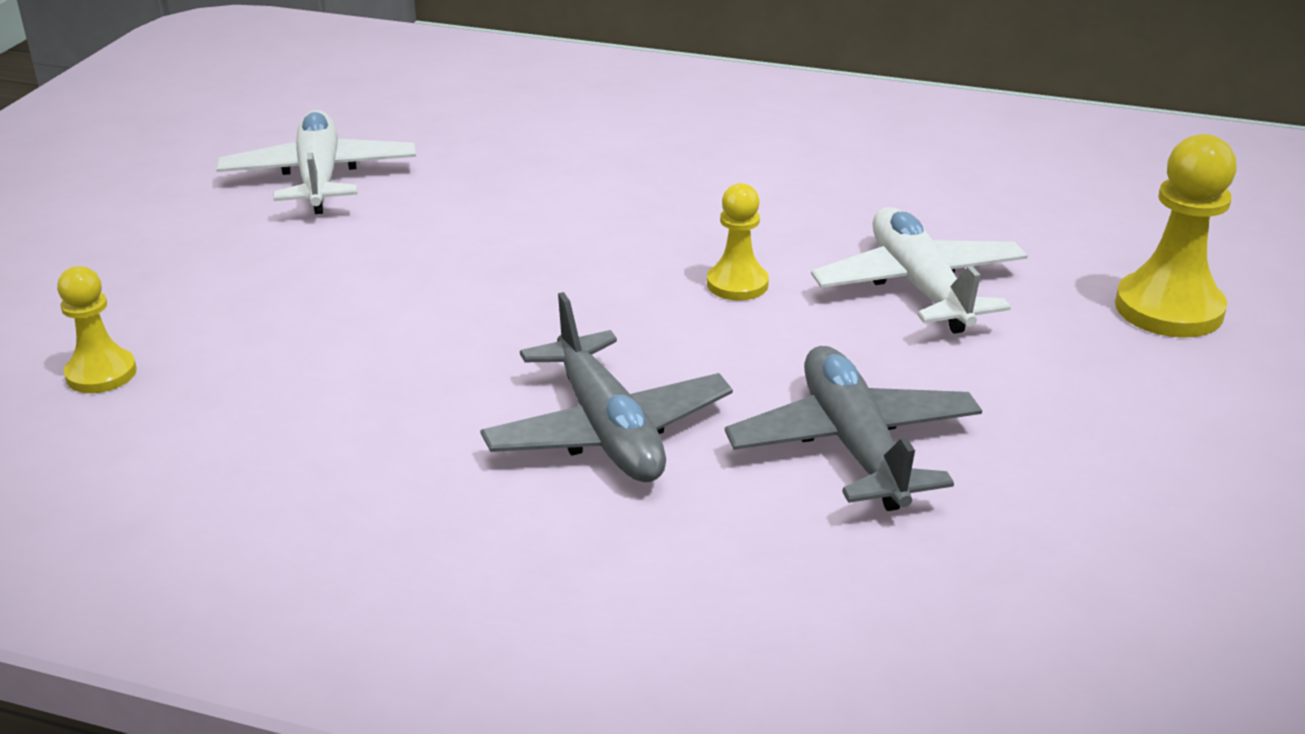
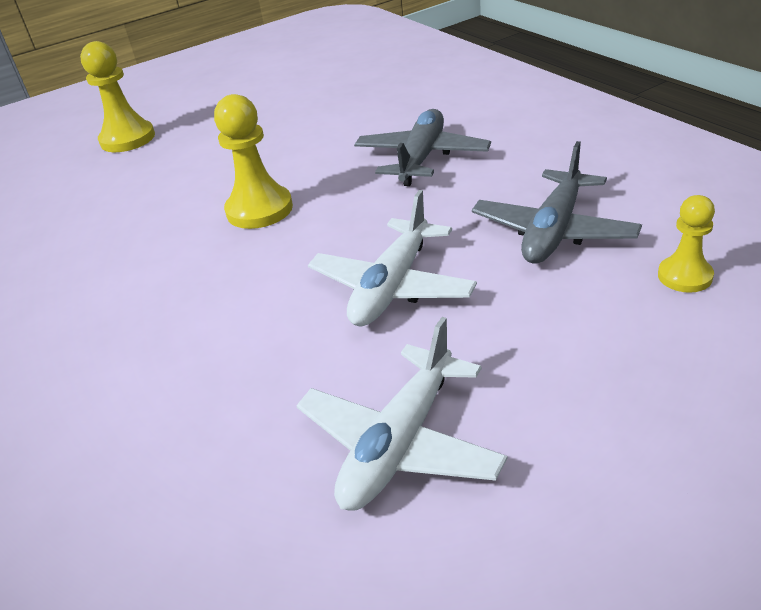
camera: 135 degrees left, 5 degrees up
(737, 284) = (259, 210): yellow pawn -> yellow pawn, size x1.65
(854, 445) = (335, 126): grey plane -> grey plane (553, 231)
(919, 287) = (188, 179): white plane -> white plane (392, 286)

